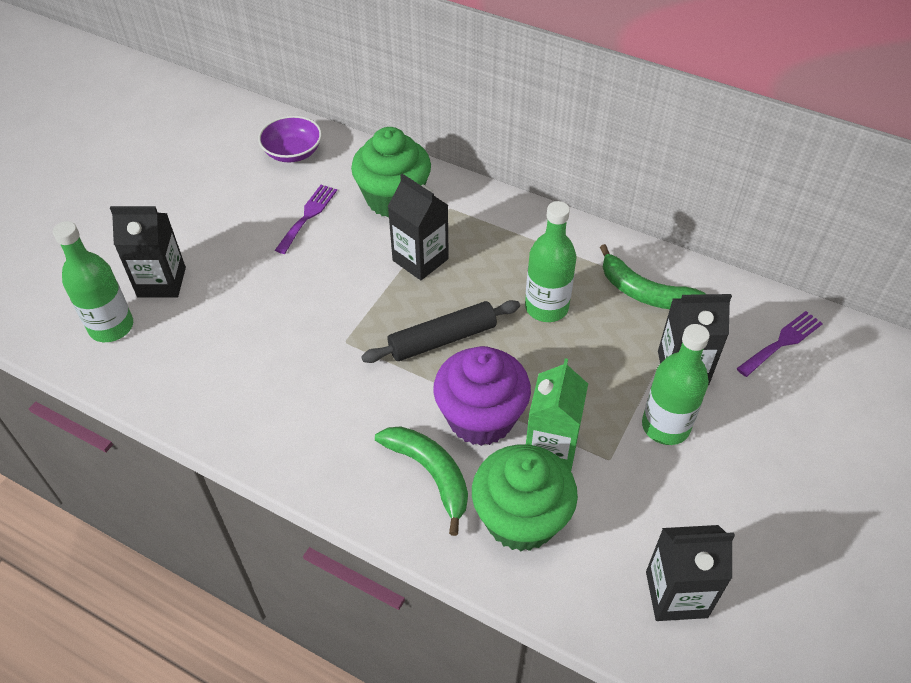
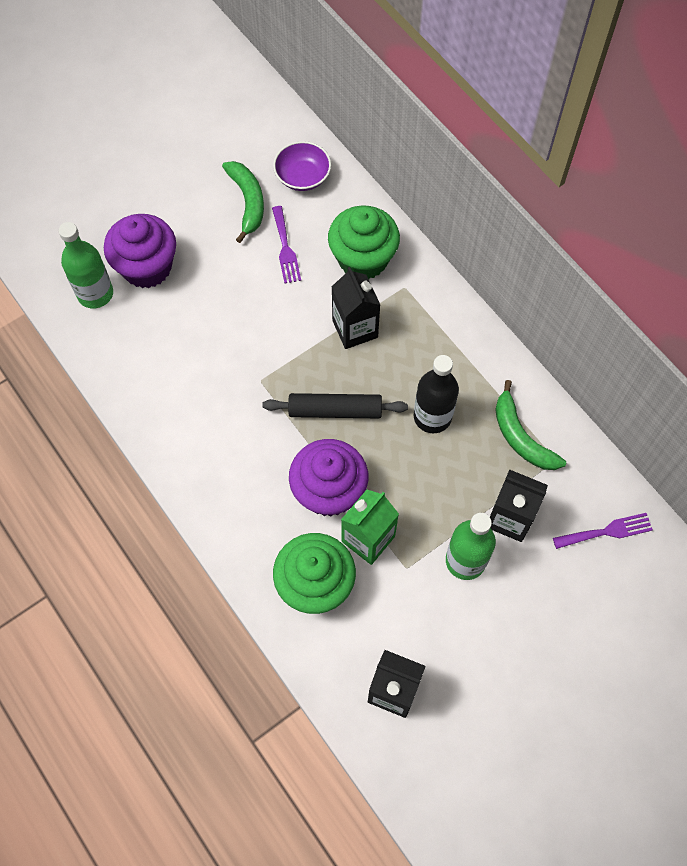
camera: 25 degrees right, 15 degrees up
(161, 282) = (147, 267): black carton -> purple cupcake
(308, 216) = (285, 248): purple fork -> purple fork turned 120 degrees clockwise
(430, 474) = (269, 520): green banana -> green banana (247, 202)
(546, 307) = (432, 416): green bottle -> black bottle

